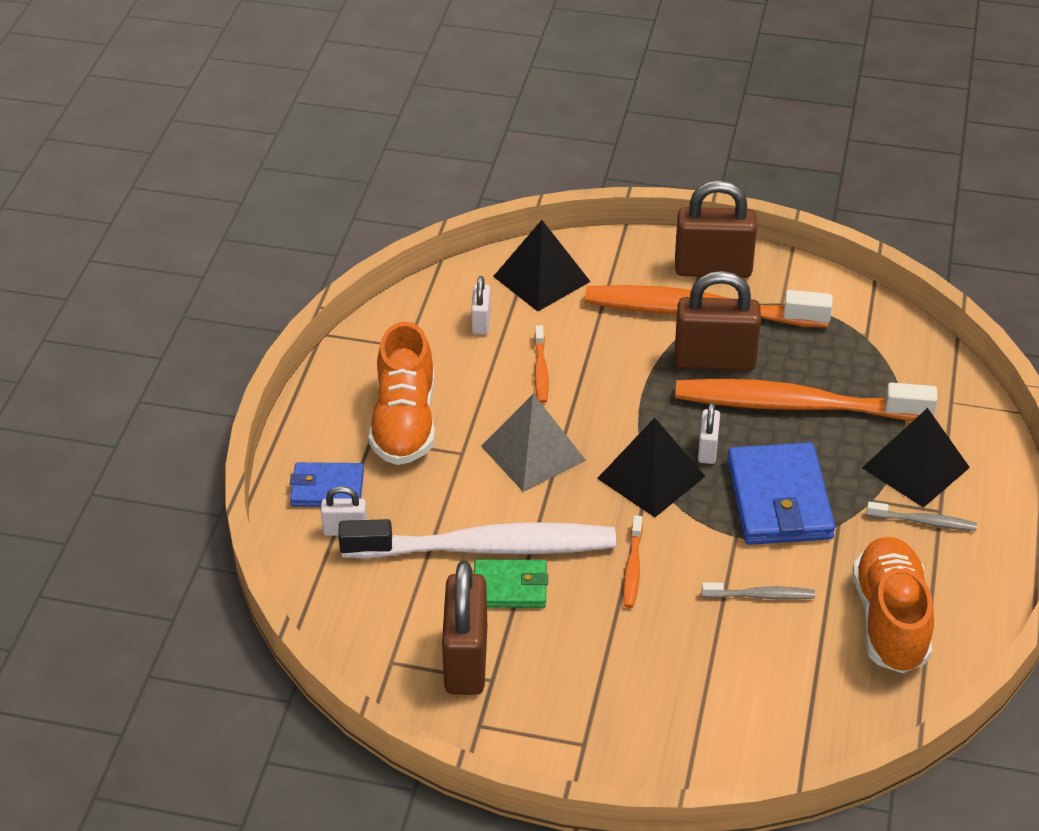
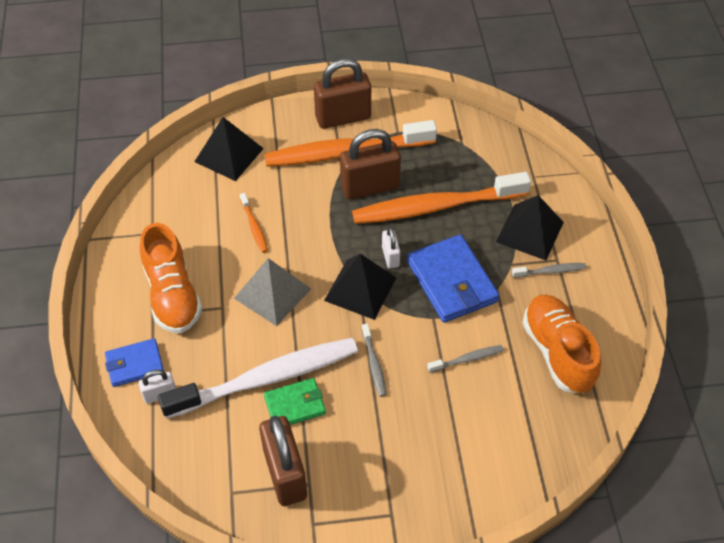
camera: 20 degrees left, 10 degrees up
(481, 322) = (198, 200): white padlock -> none
(632, 568) = (374, 364): orange toothbrush -> grey toothbrush

